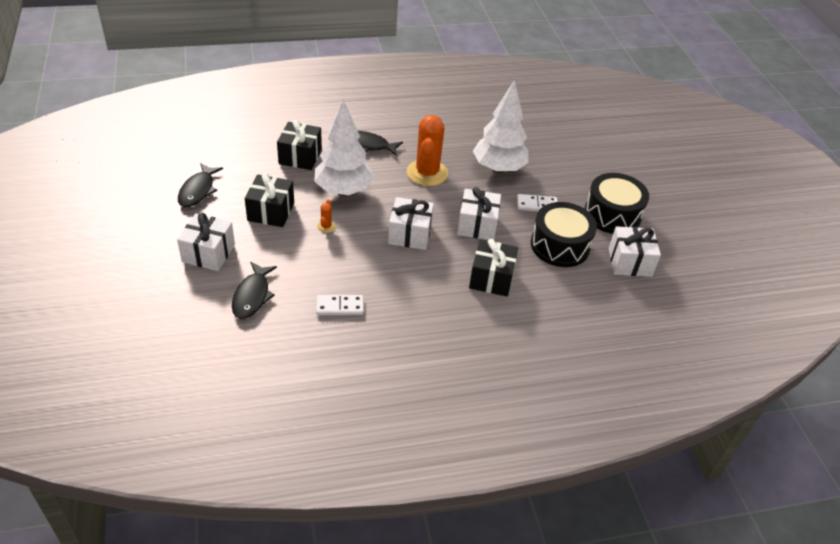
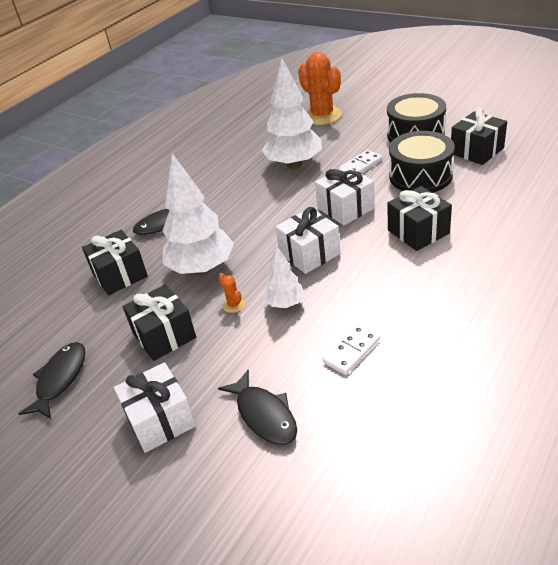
camera: 35 degrees left, 5 degrees down
(198, 190) = (60, 379): black fish -> black fish turned 135 degrees counterclockwise
(351, 250) = (285, 303): none -> white tree
(427, 173) = (248, 205): orange cactus -> orange cactus (322, 116)
(629, 262) = (476, 151): white gift -> black gift

